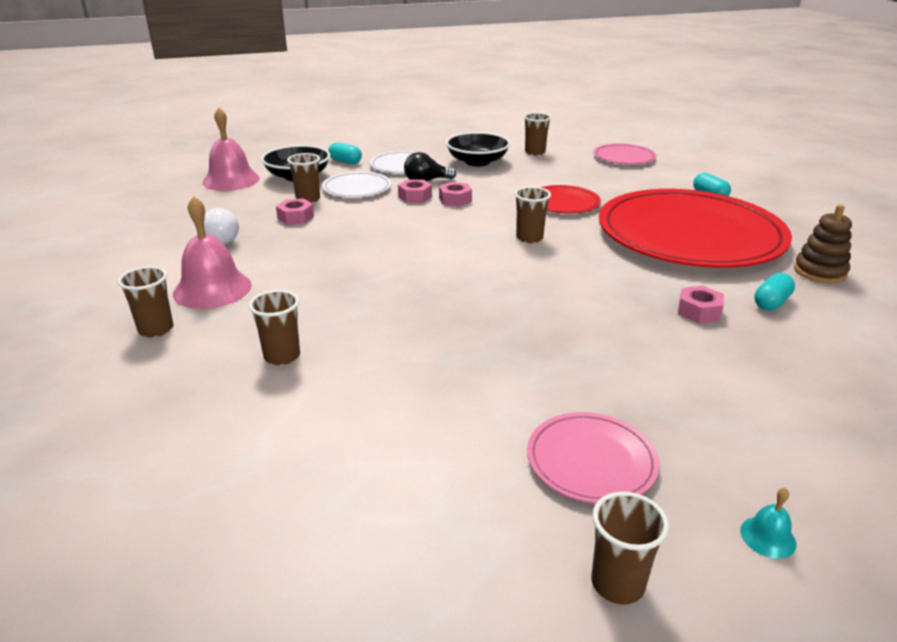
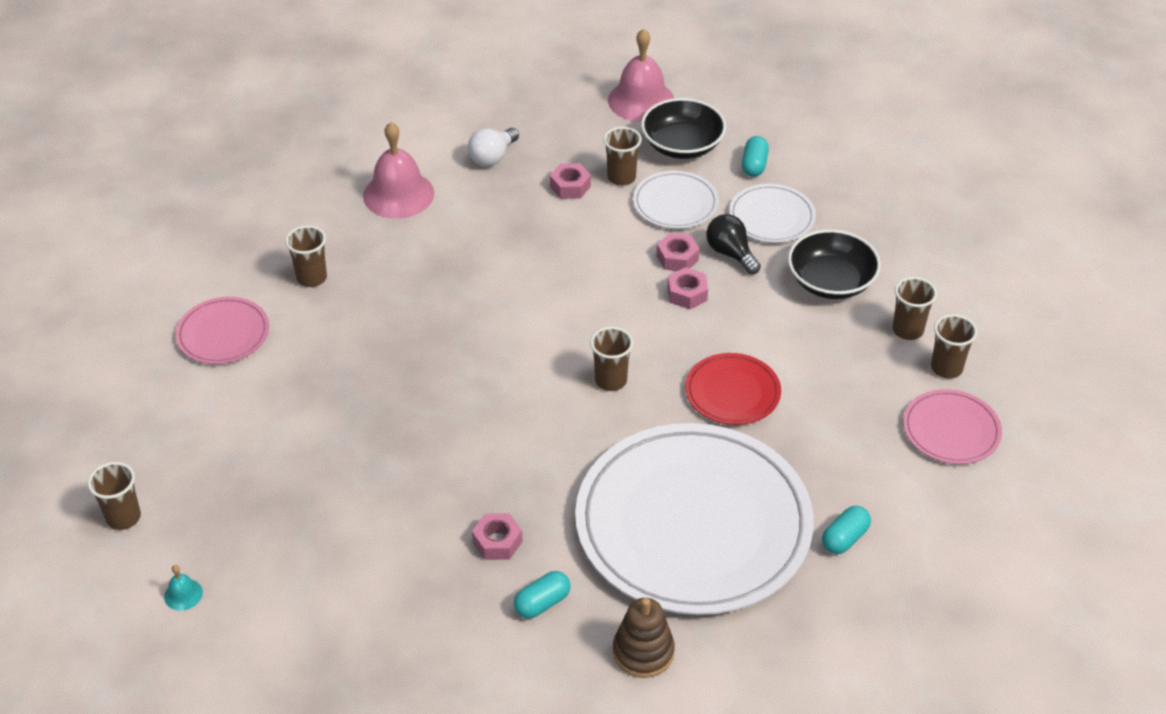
camera: 70 degrees right, 15 degrees up
(156, 329) = (323, 192): brown cup -> brown cup (946, 368)
(591, 461) = (237, 488): pink plate -> pink plate (223, 334)
(690, 235) = (693, 524): red plate -> white plate
(771, 303) = (542, 603): turquoise capsule -> turquoise capsule turned 60 degrees counterclockwise

